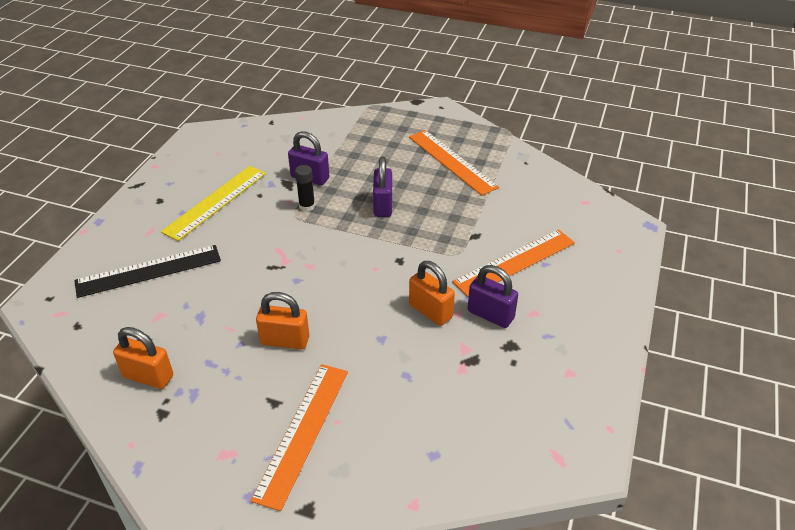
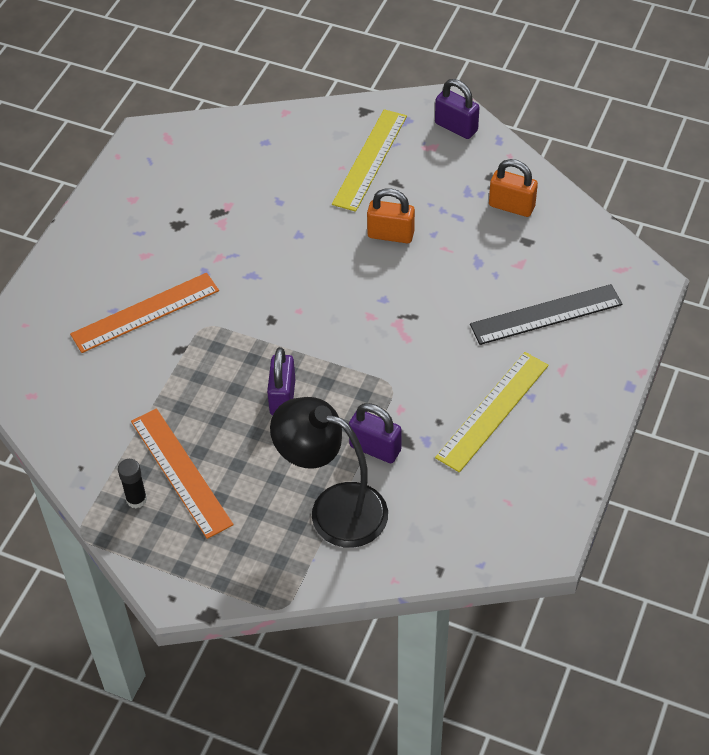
camera: 175 degrees left, 10 degrees up
(303, 432) = (370, 159): orange ruler -> yellow ruler
(307, 206) = (377, 399): black glue stick -> black glue stick (136, 499)
(340, 146) = (333, 509): none -> black lamp
(430, 311) = (247, 259): orange padlock -> none
(490, 315) = (188, 254): purple padlock -> purple padlock (456, 127)

